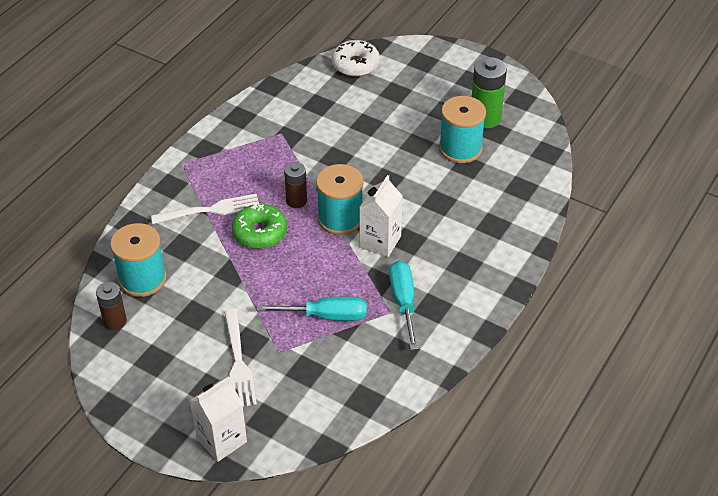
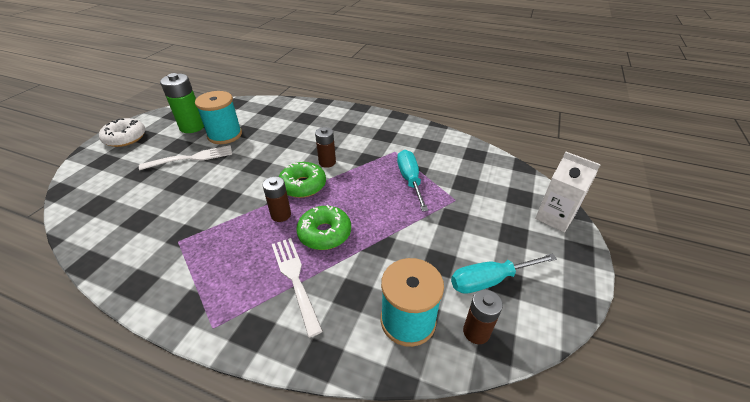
camera: 100 degrees left, 5 degrees down
(238, 361) = (476, 221): white fork -> white fork (191, 158)
(340, 218) = (303, 185): turquoise spool -> green donut
(355, 64) = (84, 201): white donut -> white donut (125, 138)
(380, 242) = (327, 162): white carton -> brown battery
(403, 302) = (384, 146): turquoise screwdriver -> turquoise screwdriver (490, 280)

